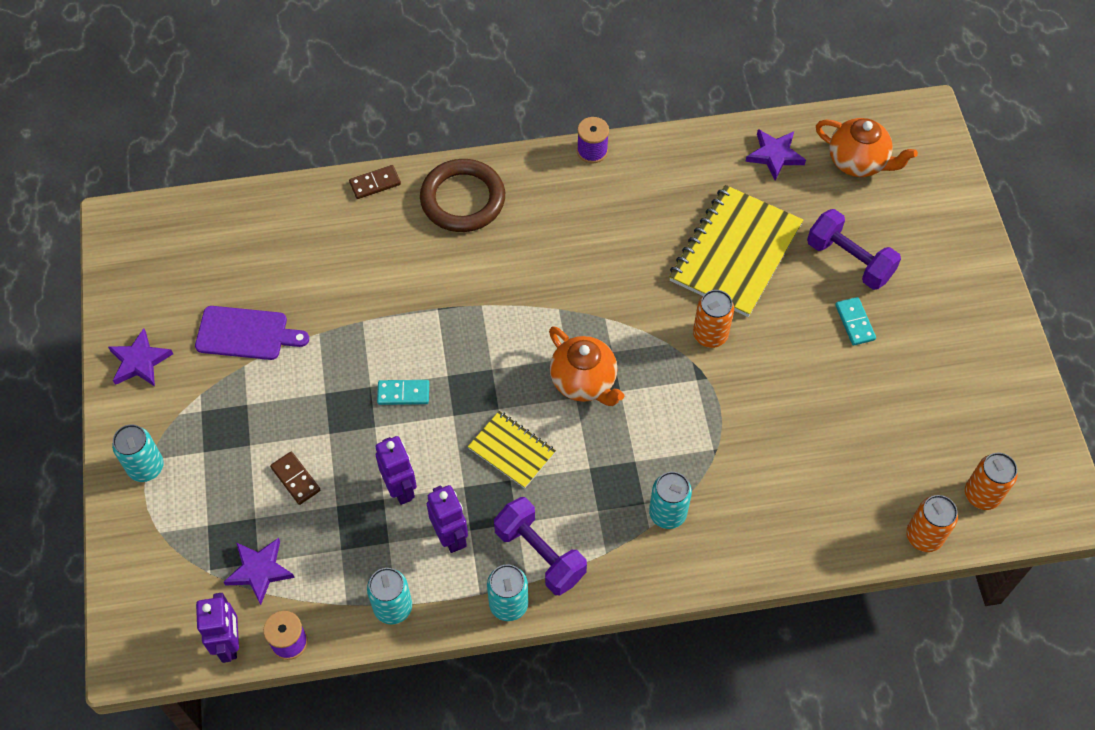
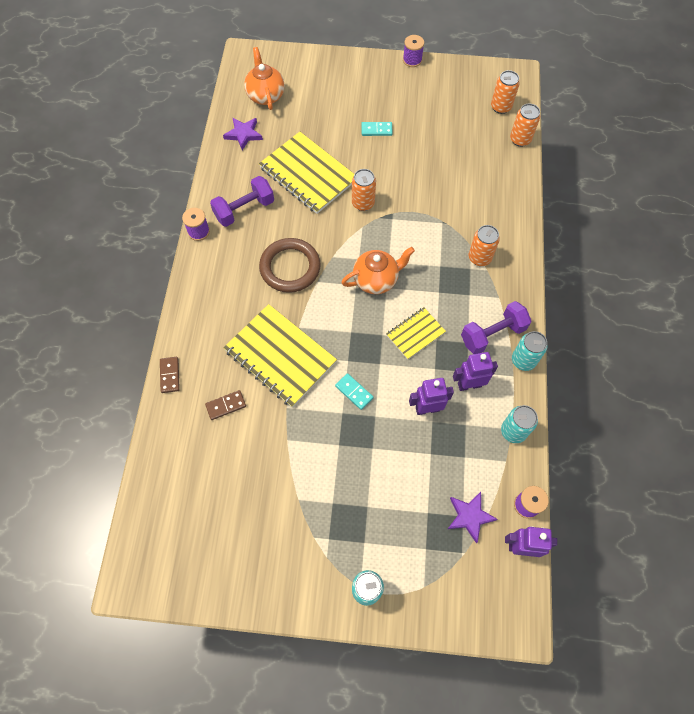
camera: 75 degrees left, 5 degrees up
(140, 361) = (270, 582): purple star -> none
(246, 334) = (271, 493): purple cutting board -> none
(295, 479) = (403, 478): brown domino -> brown domino (226, 405)
(403, 393) = (354, 392): turquoise domino -> turquoise domino turned 60 degrees counterclockwise
(433, 295) = (280, 356): none -> yellow notebook
(463, 199) = (207, 320): brown ring -> brown ring (290, 267)
(667, 513) = (479, 258): turquoise can -> orange can
(849, 260) = (333, 120): purple dumbbell -> purple dumbbell (244, 209)
(858, 162) = (265, 95): orange teapot -> orange teapot turned 60 degrees counterclockwise
(1023, 341) = (412, 60): none -> purple spool

